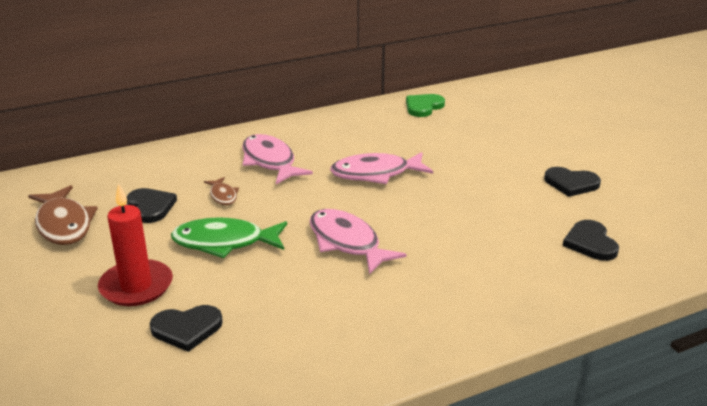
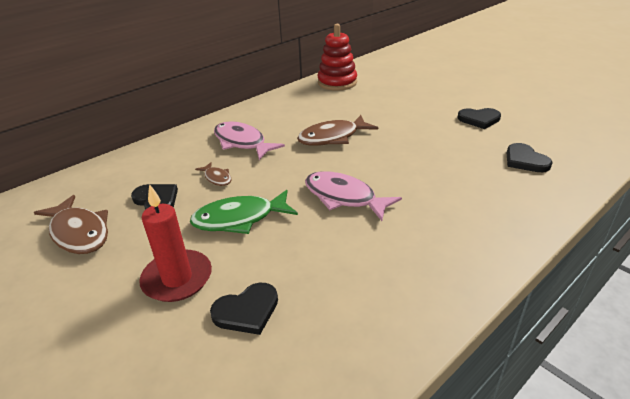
camera: 15 degrees left, 5 degrees up
(376, 174) = (332, 137): pink fish -> brown fish
(423, 107) = (337, 82): green heart -> red stacking toy

